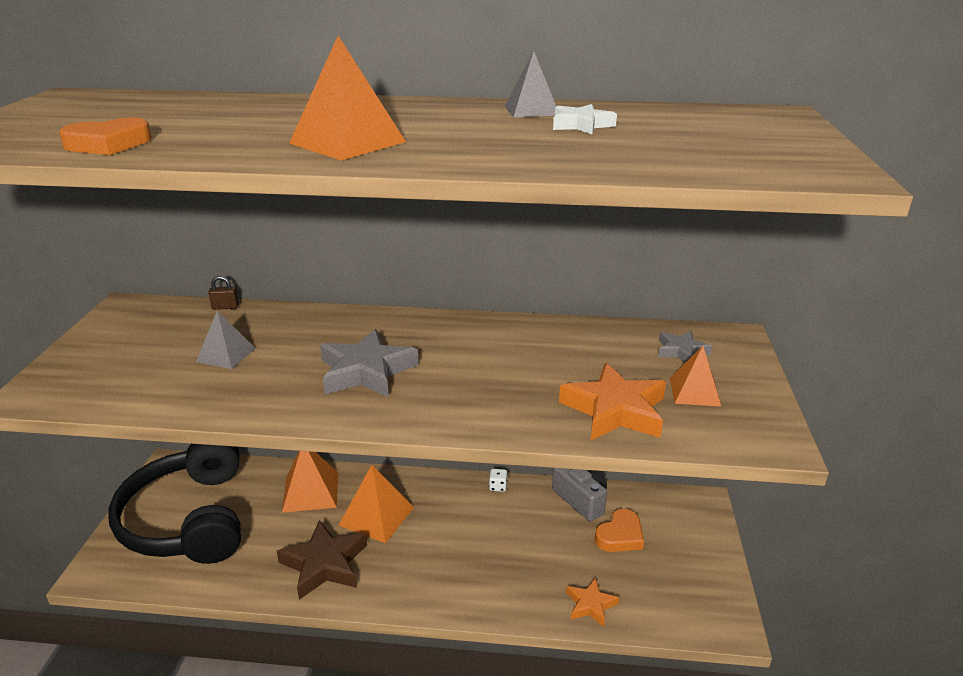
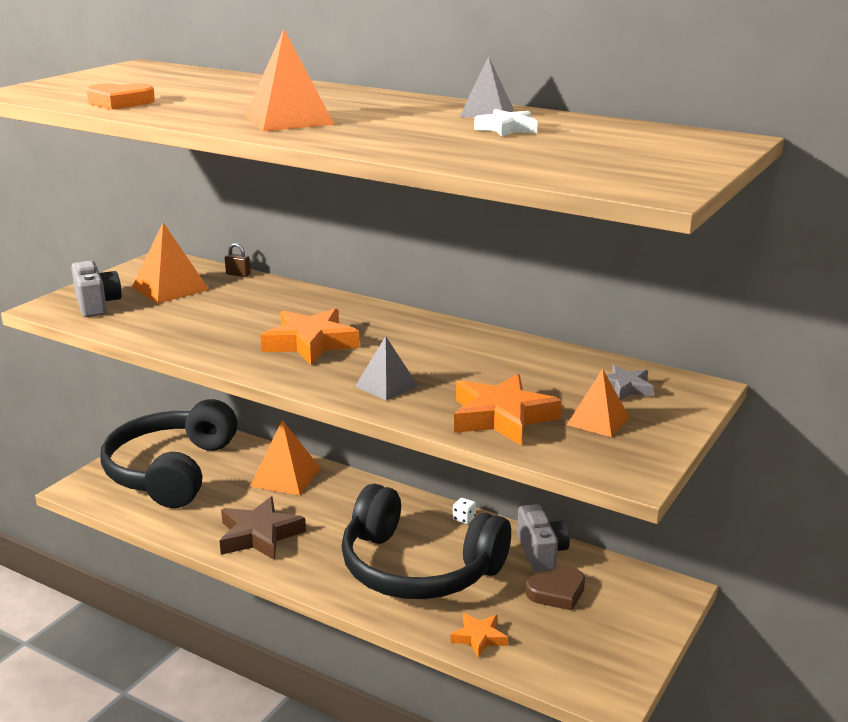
camera: 25 degrees right, 5 degrees down
(89, 378) = (96, 304): none -> grey camera
(226, 355) = (209, 309): grey pyramid -> grey pyramid (386, 386)
(366, 371) = (310, 343): grey star -> orange star
(376, 516) = (330, 511): orange pyramid -> orange pyramid (170, 288)
(492, 550) = (418, 568): none -> black headphones
(620, 535) = (557, 592): orange heart -> brown heart

